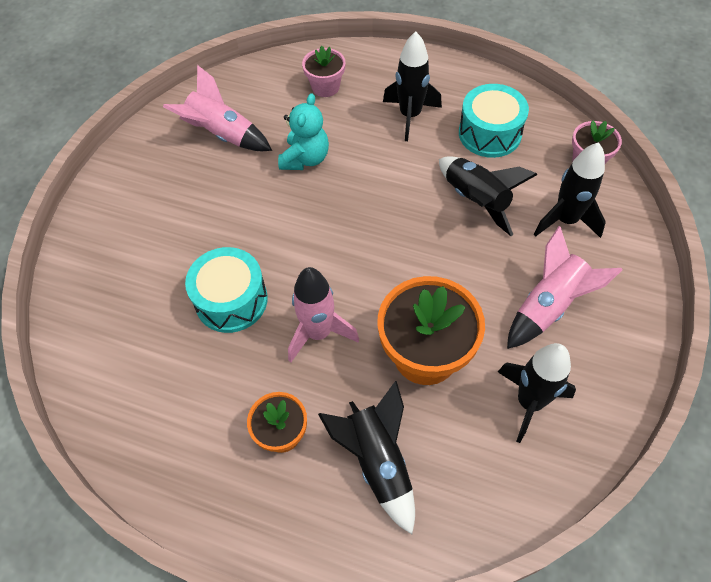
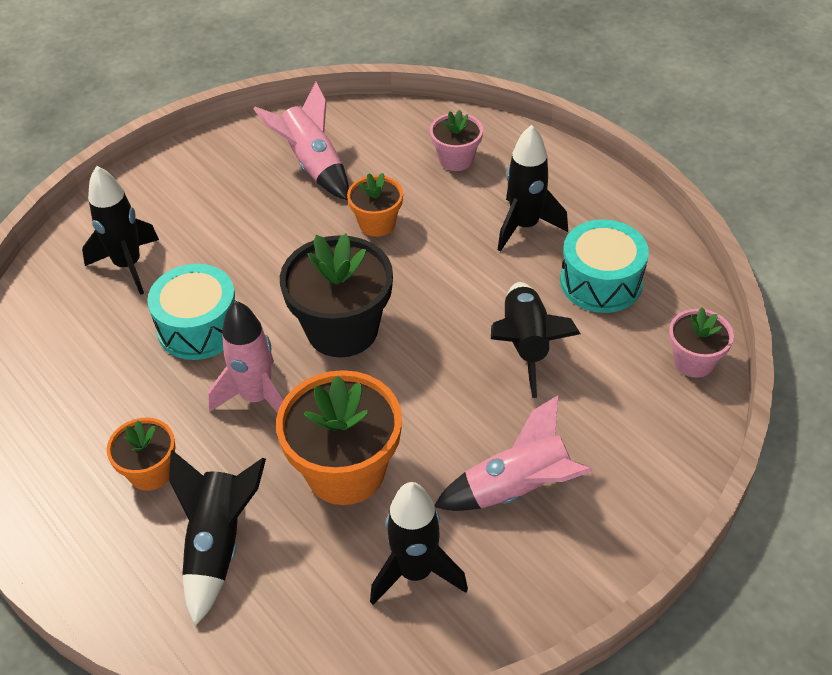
camera: 30 degrees right, 10 degrees down
(305, 159) = (377, 223): turquoise teddy bear -> orange flower pot
(341, 250) = (342, 329): none -> black flower pot
(565, 220) = (612, 411): black rocket -> black rocket (128, 265)

